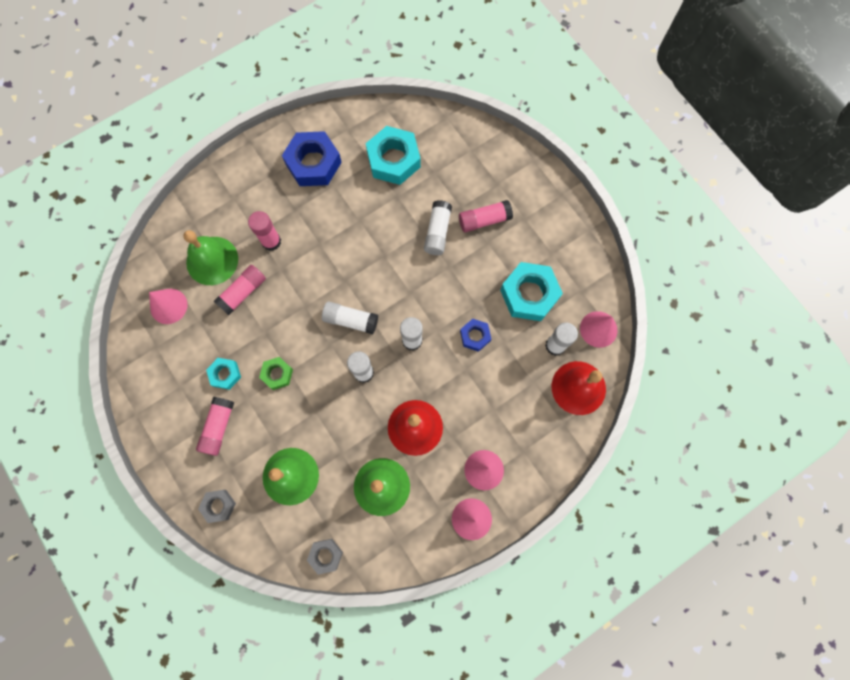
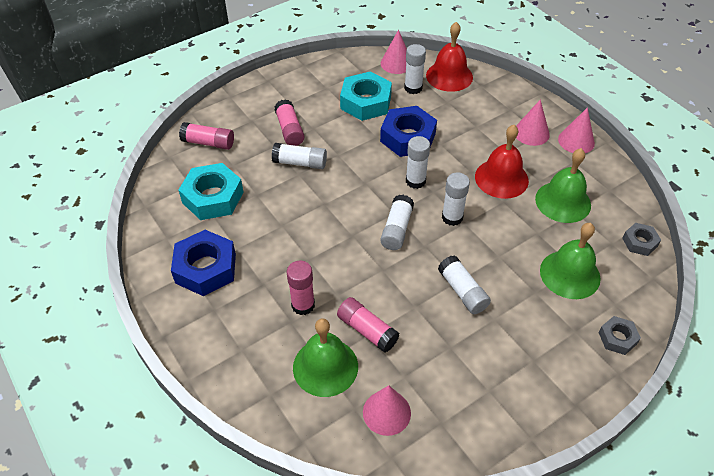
camera: 90 degrees left, 25 degrees down
(218, 427) = (531, 344): pink glue stick -> pink glue stick (208, 143)
(225, 374) = (468, 342): turquoise nut -> none
(277, 374) = (462, 291): green nut -> white glue stick
(475, 336) = (408, 137): blue nut -> blue nut, size x1.88

